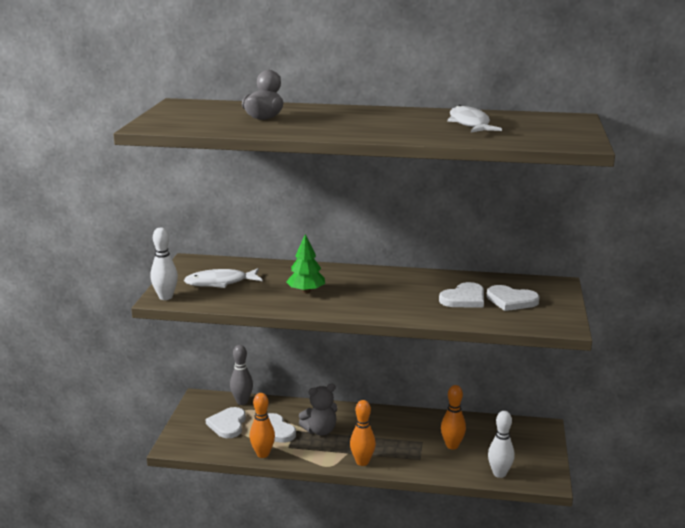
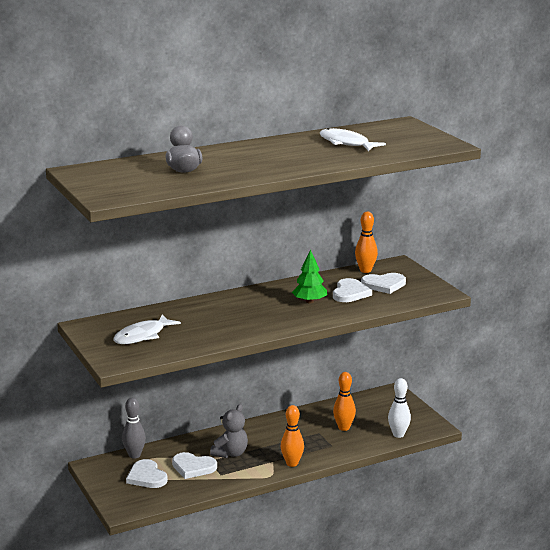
camera: 35 degrees left, 0 degrees up
(165, 297) = (116, 360): white bowling pin -> none
(263, 454) = (207, 487): orange bowling pin -> orange bowling pin (365, 270)
(306, 291) = (225, 322): green tree -> green tree (309, 301)

